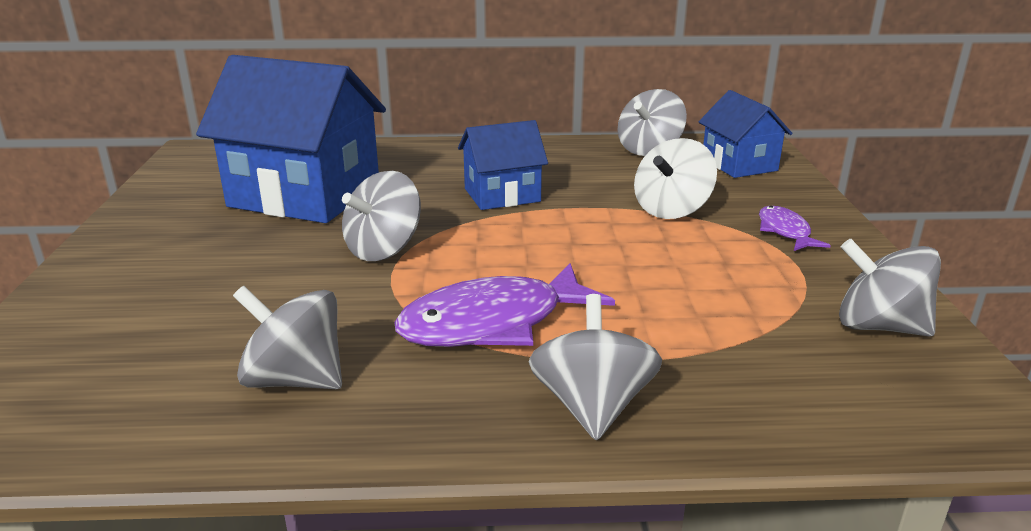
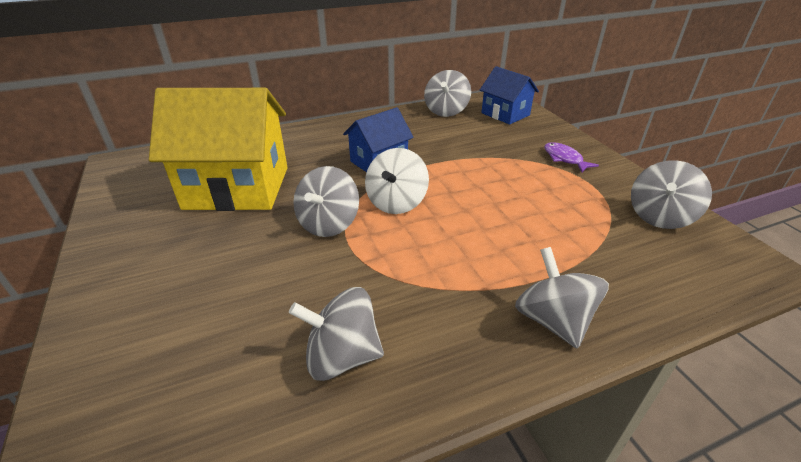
camera: 20 degrees left, 10 degrees up
(305, 195) = (237, 187): blue house -> yellow house
(492, 323) = (445, 269): purple fish -> none
(671, 210) = (491, 154): white spinning top -> white spinning top (396, 202)
(879, 326) = (659, 216): grey spinning top -> grey spinning top turned 60 degrees counterclockwise

